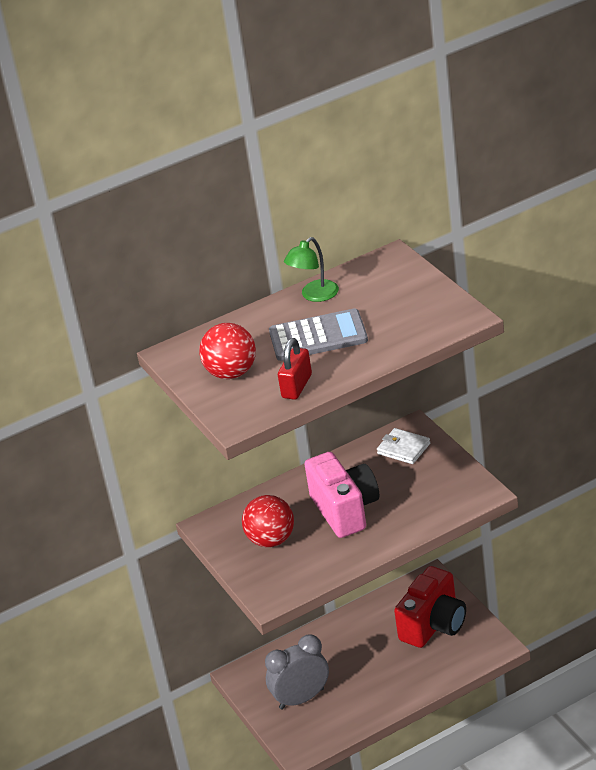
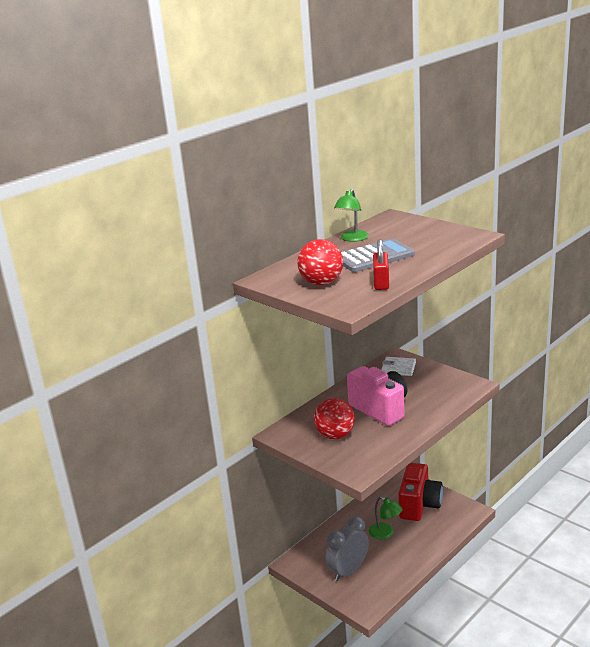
camera: 20 degrees left, 10 degrees down
(371, 657) = (385, 533): none -> green lamp

